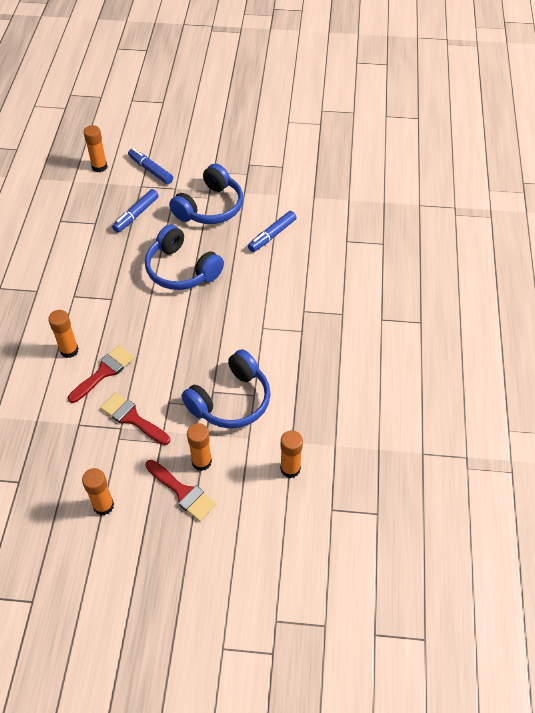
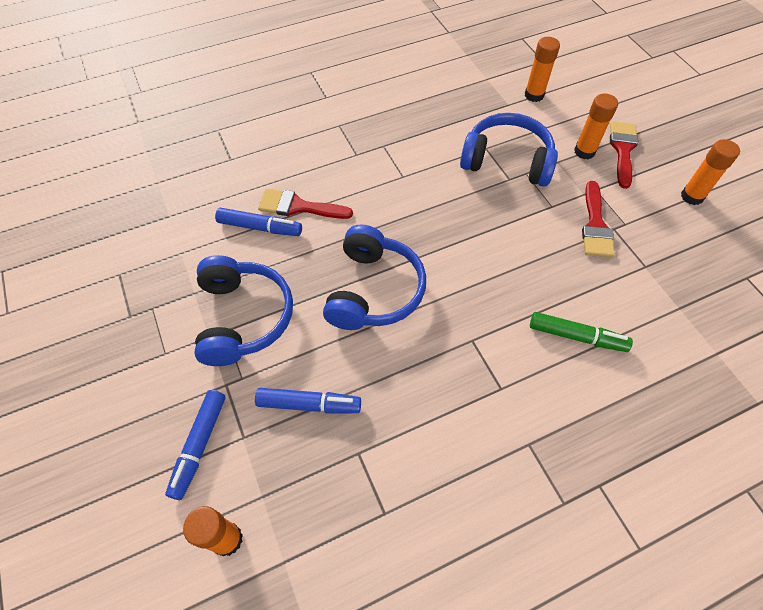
camera: 120 degrees left, 5 degrees up
(69, 350) = (576, 336): orange glue stick -> green marker
(104, 372) = (570, 282): red brush -> red brush (298, 207)
(210, 207) = (243, 318): blue headphones -> blue headphones turned 75 degrees clockwise

